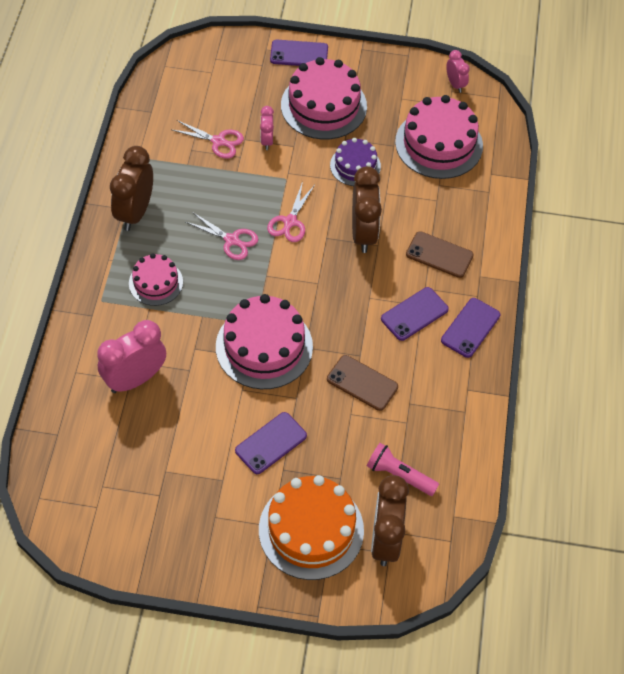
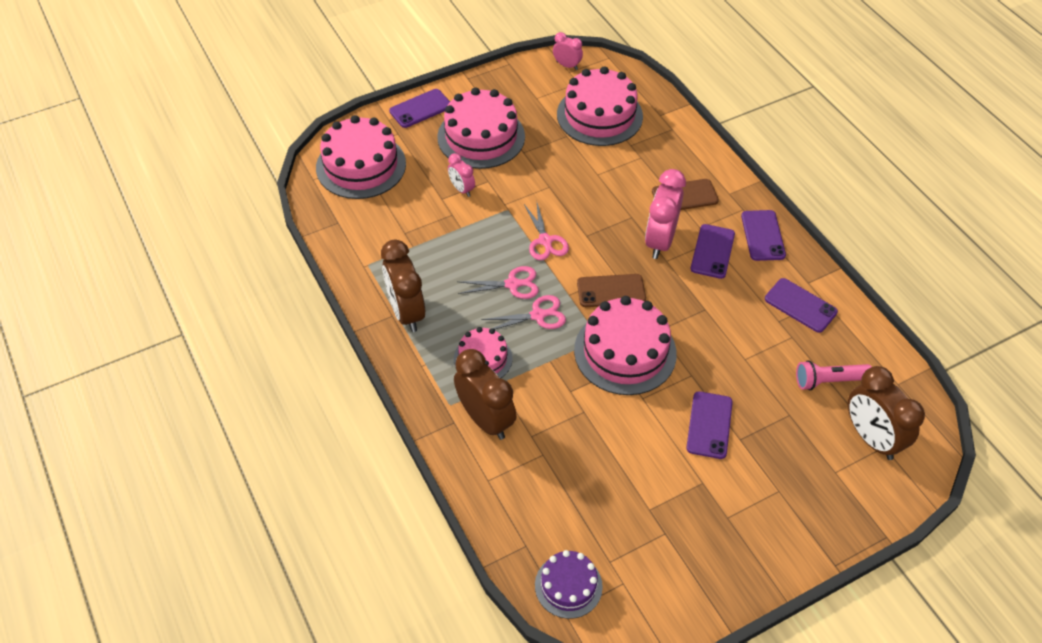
camera: 35 degrees left, 5 degrees down
(135, 379) = (546, 450): pink clock -> pink clock (660, 241)
(209, 75) = (361, 165): none -> pink cake
(218, 141) = (421, 213): pink scissors -> pink scissors (538, 315)
(311, 530) = (810, 471): orange cake -> none
(355, 166) = (552, 168): purple cake -> purple cake (568, 585)
(362, 383) = (729, 329): brown phone -> brown phone (611, 291)
(363, 233) = (611, 215): brown clock -> brown clock (485, 419)
(440, 403) = (800, 305): none -> purple phone

